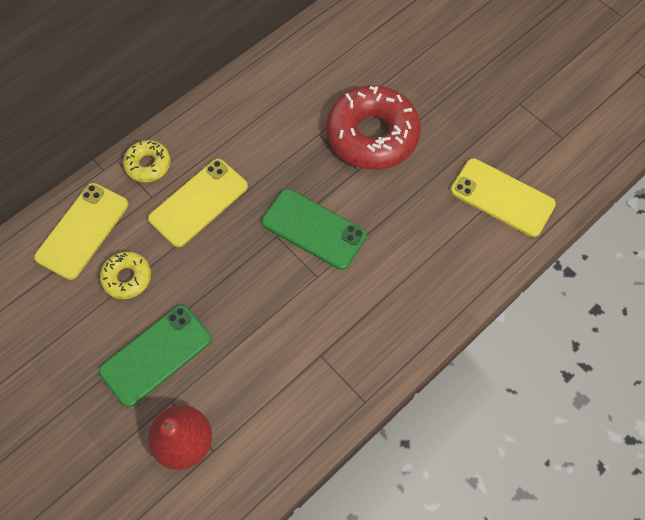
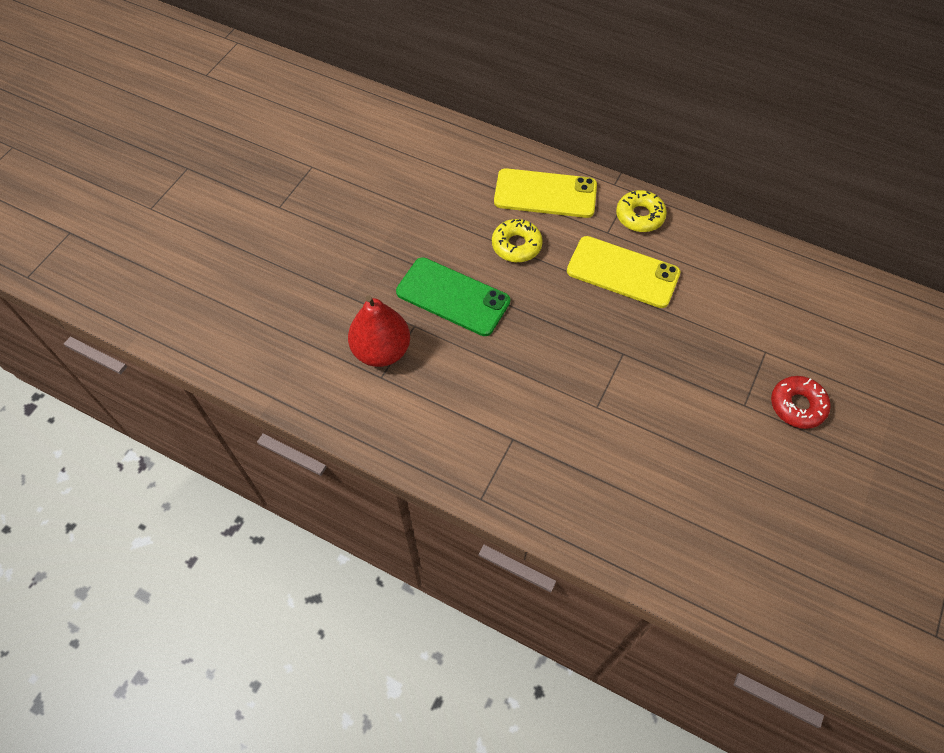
camera: 70 degrees right, 5 degrees down
(313, 229) = (649, 385): green phone -> none
(372, 135) = (797, 405): red donut -> red donut, size x0.49
(502, 197) = (801, 578): yellow phone -> none

